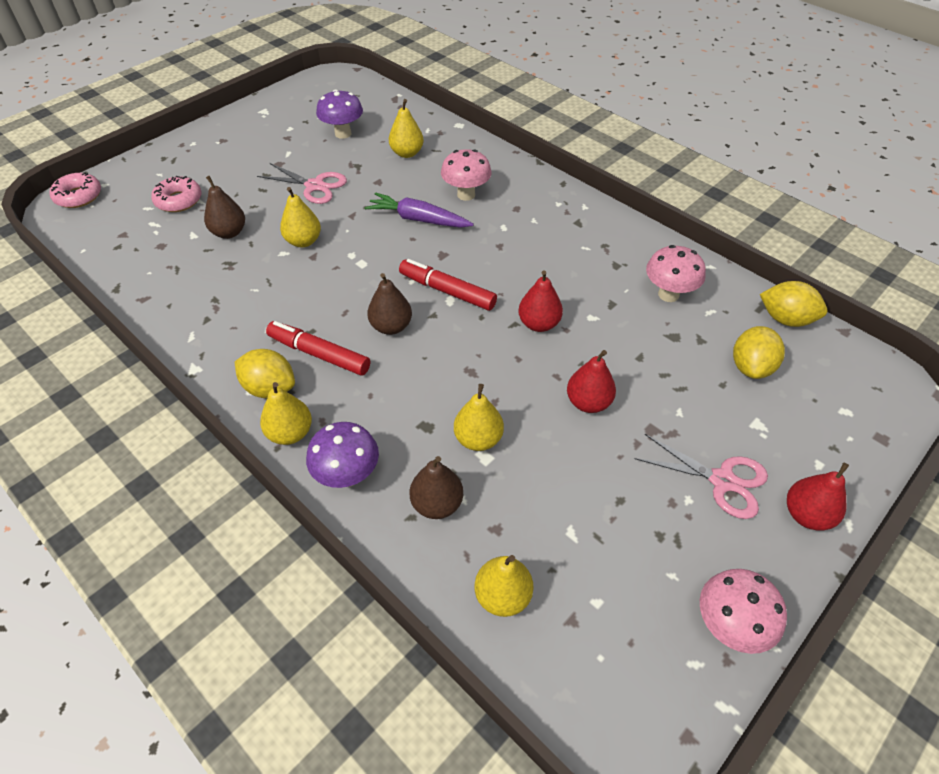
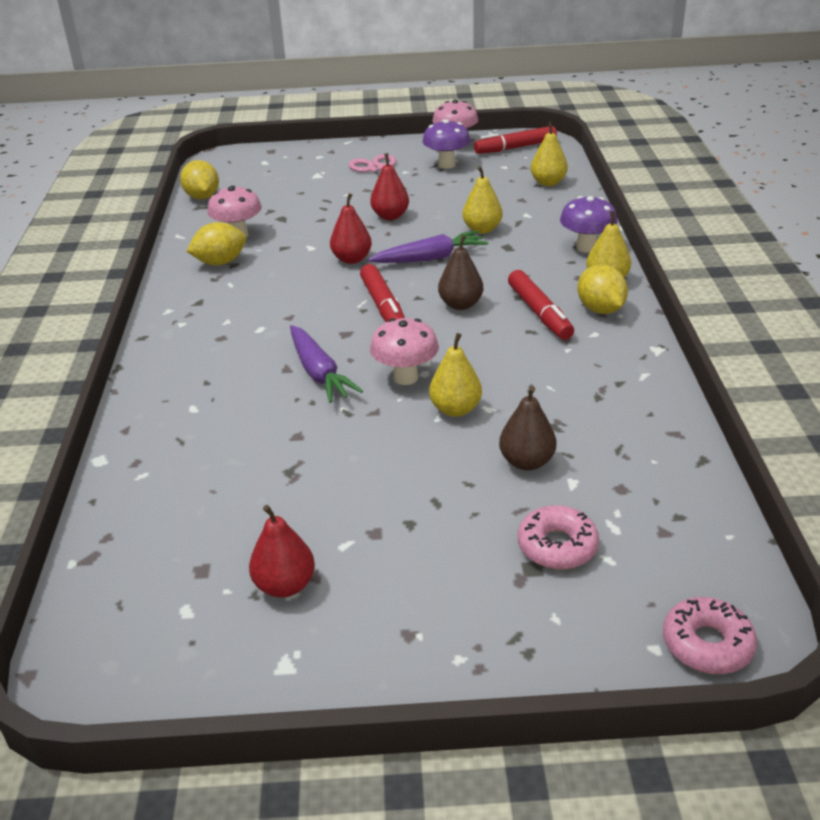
camera: 135 degrees left, 15 degrees down
(315, 186) = (370, 470): pink scissors -> none
(343, 133) = (239, 534): purple mushroom -> purple mushroom (446, 165)
(407, 153) = (215, 454): yellow pear -> none
(437, 504) = (543, 218): brown pear -> none
(466, 195) = (239, 373): pink mushroom -> pink mushroom (405, 377)
(477, 365) = (430, 258): none -> purple carrot
(642, 678) = (515, 148): none -> red marker
(751, 367) = (270, 191): yellow lemon -> yellow lemon (220, 262)
(806, 515) = (360, 149): red pear -> red pear (285, 585)

